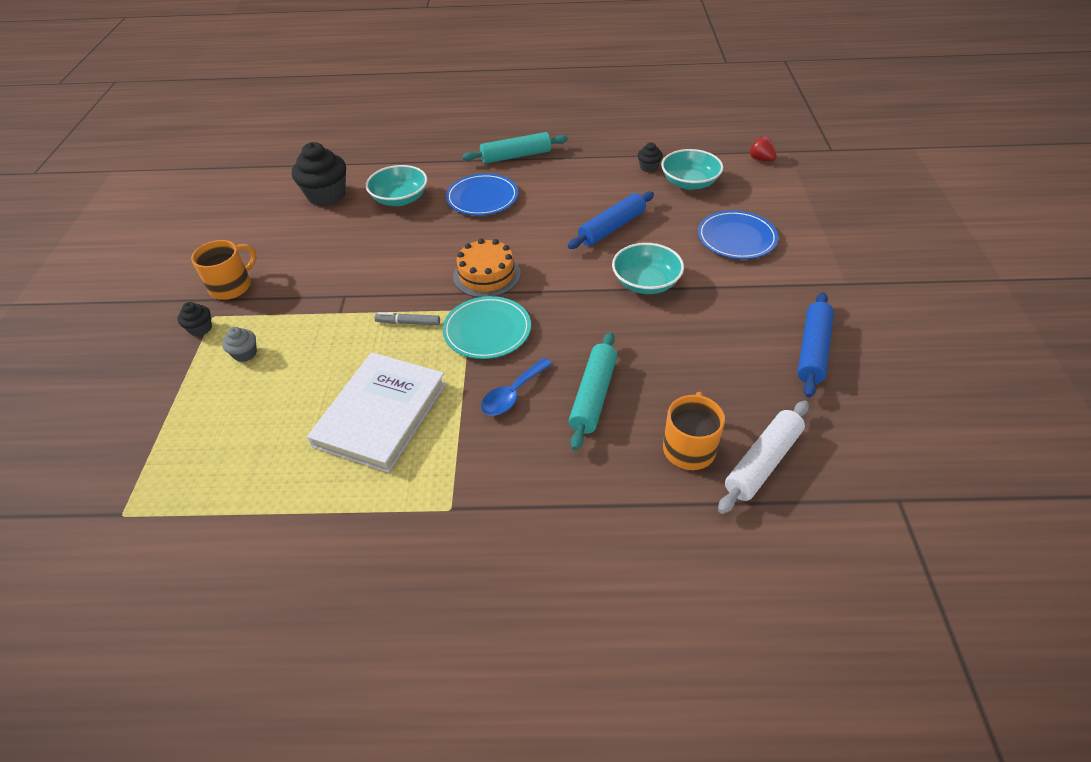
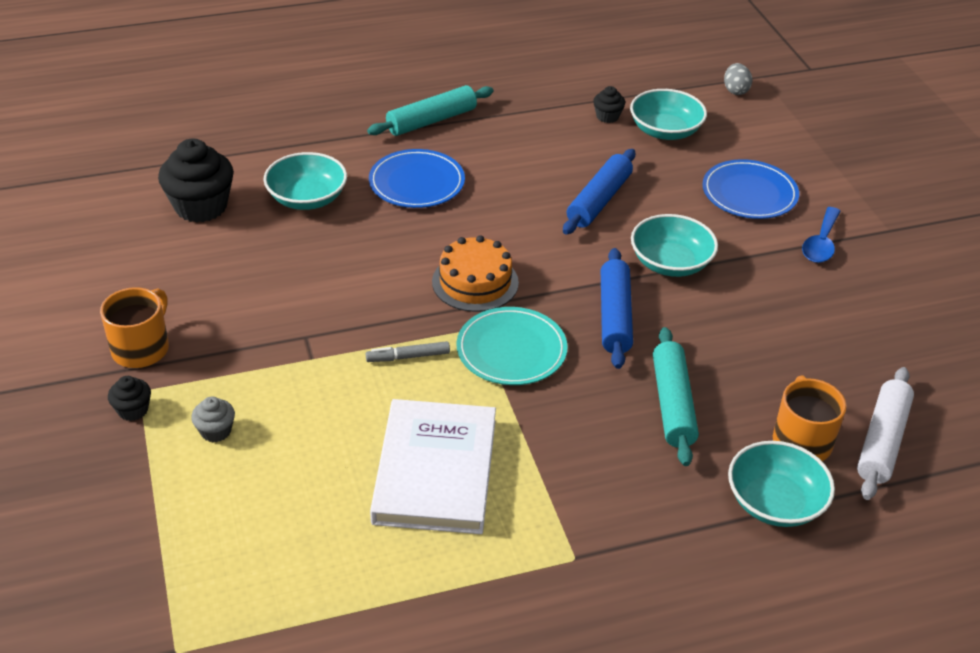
camera: 20 degrees left, 5 degrees down
(512, 394) = (580, 419): blue spoon -> blue spoon (821, 243)
(641, 497) = (775, 502): none -> turquoise bowl
(761, 159) = (735, 90): red strawberry -> grey egg
(812, 350) = (884, 312): blue rolling pin -> blue rolling pin (614, 316)

